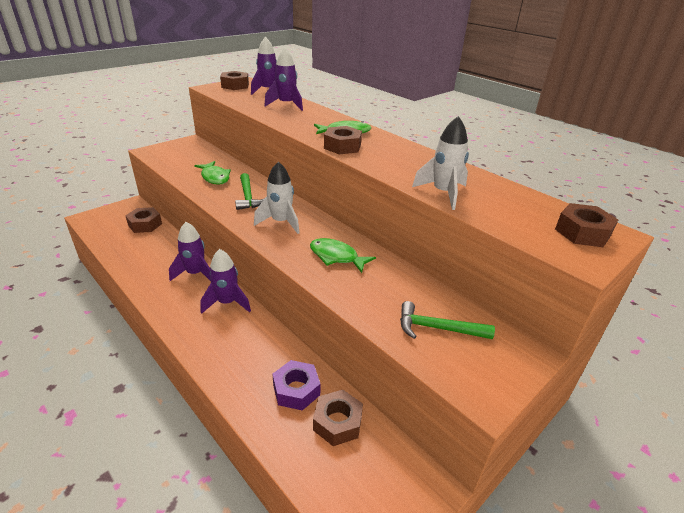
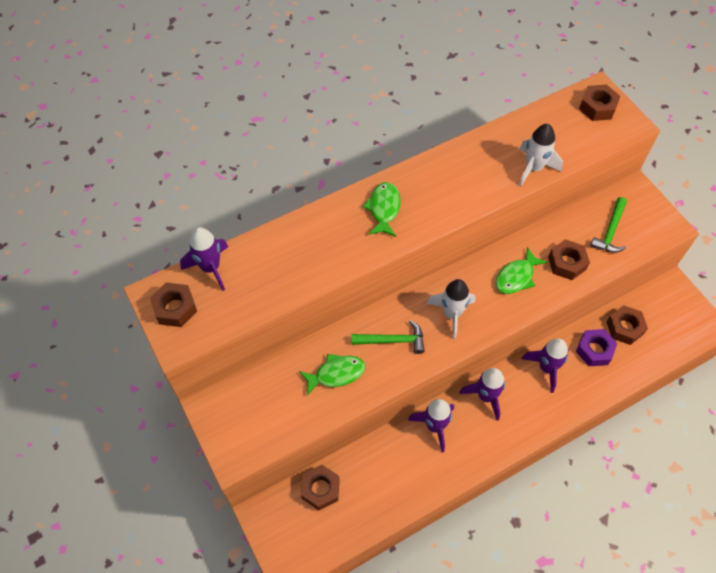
camera: 75 degrees left, 25 degrees up
(286, 105) = (278, 253): purple rocket -> purple rocket (546, 368)
(342, 146) = (424, 219): brown nut -> brown nut (567, 263)

